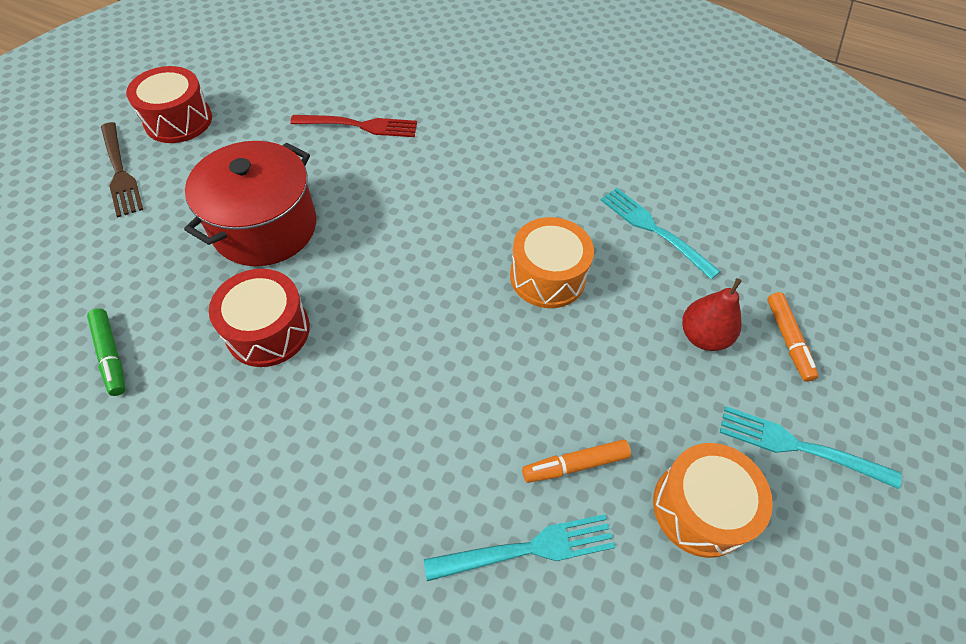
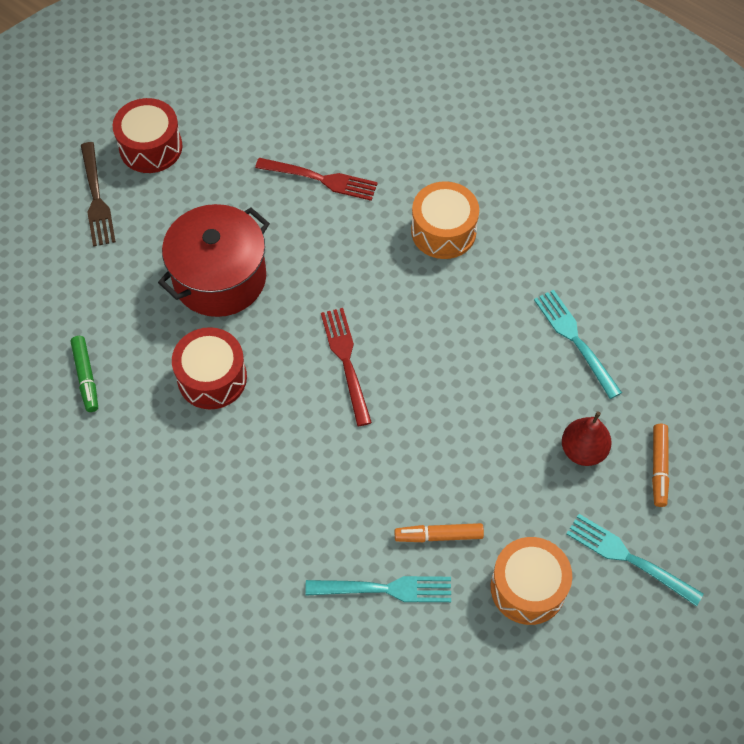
camera: 15 degrees right, 5 degrees up
(420, 288) = (346, 361): none -> red fork
(547, 276) = (461, 369): orange drum -> orange drum (443, 231)

